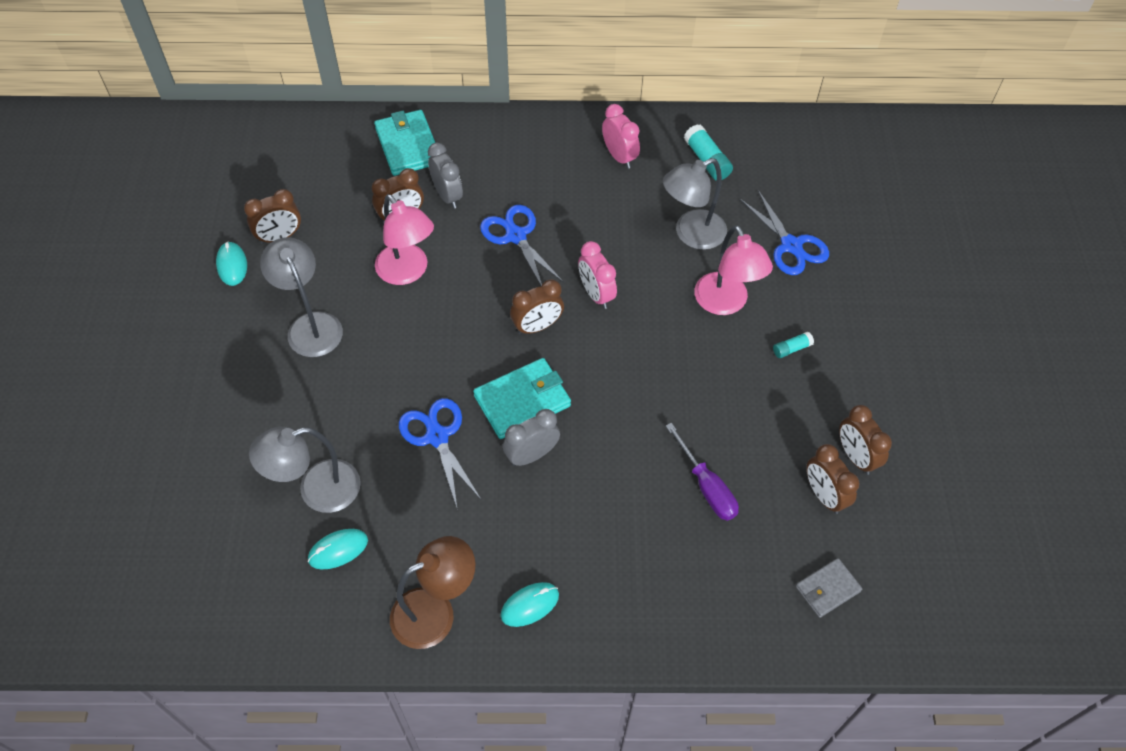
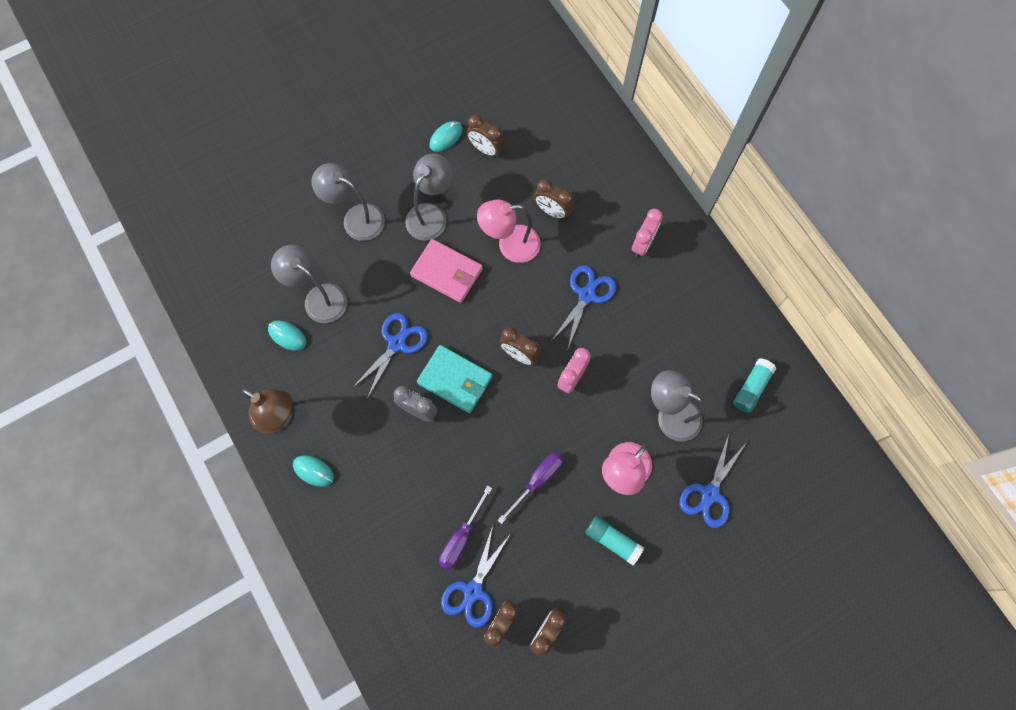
camera: 60 degrees right, 15 degrees up
(251, 401) = (356, 218): none -> grey lamp
(391, 345) = (447, 272): none -> pink wallet
(407, 272) = (510, 245): pink lamp -> pink lamp turned 60 degrees clockwise
(408, 146) = (617, 175): turquoise wallet -> none
(447, 196) = (591, 229): grey clock -> none
(619, 157) = (709, 323): pink clock -> pink clock (642, 244)
(687, 382) = (537, 480): none -> purple screwdriver
(773, 505) = (473, 591): none -> blue scissors
(791, 349) = (612, 540): turquoise glue stick -> turquoise glue stick, size x1.72
(827, 589) = (430, 659): grey wallet -> none

